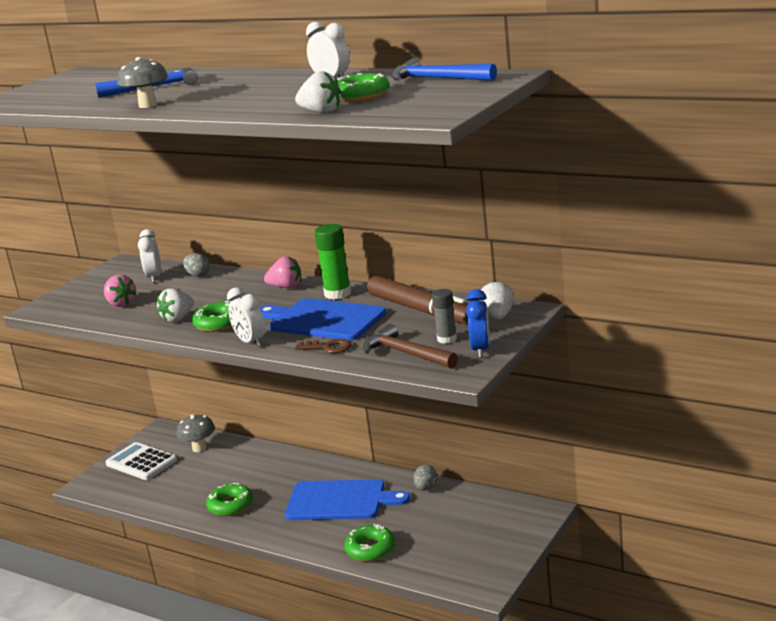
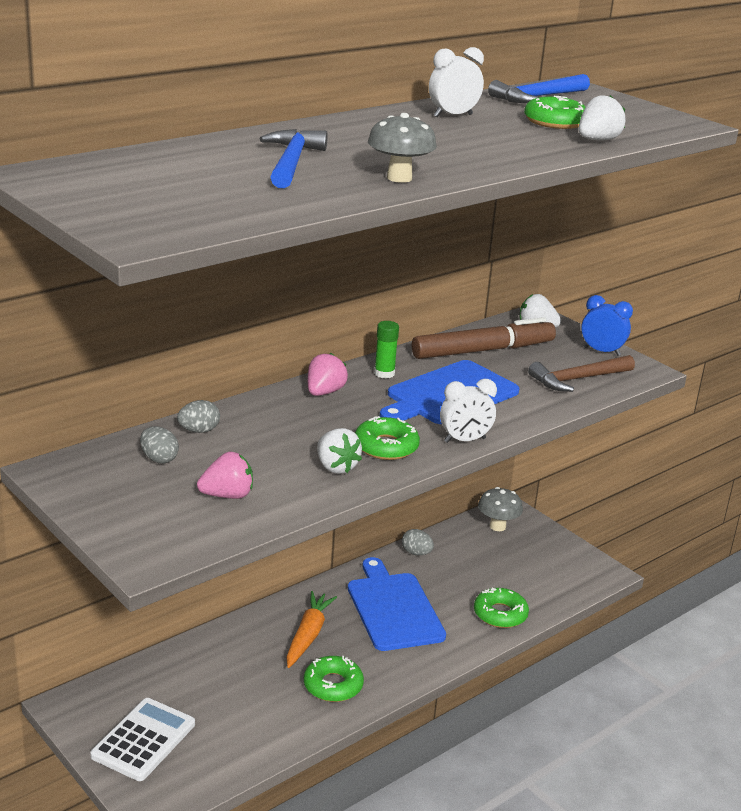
camera: 75 degrees left, 5 degrees up
(141, 462) = (143, 740): white calculator -> white calculator turned 150 degrees clockwise
(154, 277) = (159, 459): white clock -> grey egg
(199, 448) = (162, 681): grey mushroom -> grey mushroom (497, 526)
(281, 479) = (308, 635): none -> orange carrot
(328, 347) = (525, 407): brown key -> none
(337, 294) = (384, 373): green glue stick -> green glue stick, size x0.65
(340, 501) = (393, 608): blue cutting board -> blue cutting board turned 45 degrees counterclockwise
(447, 339) = (563, 357): grey glue stick -> none

